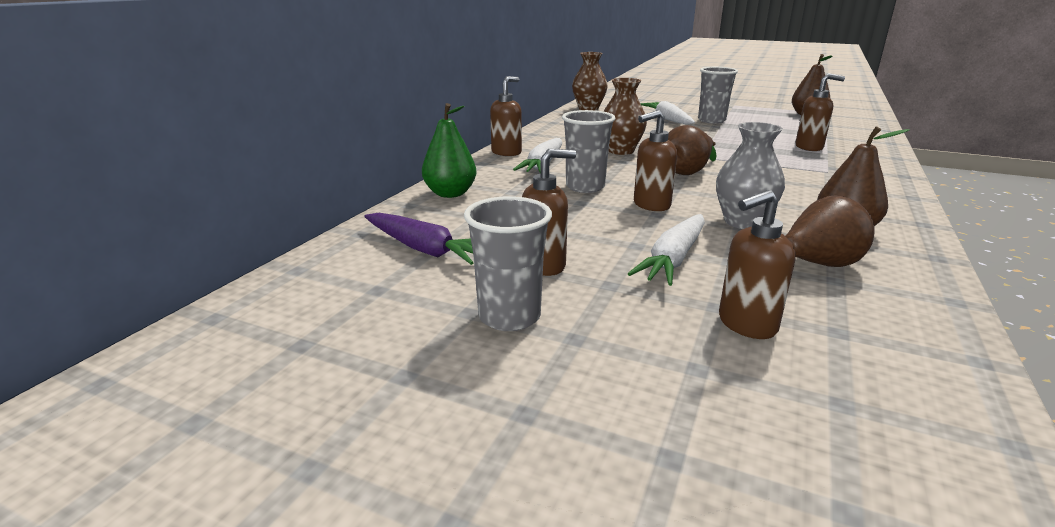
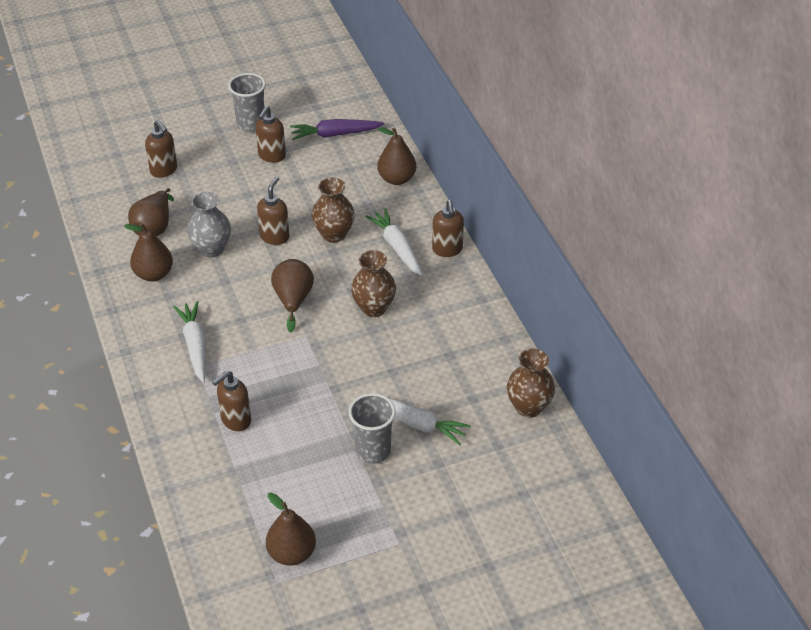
camera: 135 degrees right, 20 degrees up
(450, 194) = (396, 179): green pear -> brown pear
(585, 187) = (334, 234): grey cup -> brown vase
(673, 259) = (221, 194): white carrot -> white carrot (195, 346)
(746, 324) = (164, 170): brown soap dispenser -> brown soap dispenser turned 120 degrees clockwise

